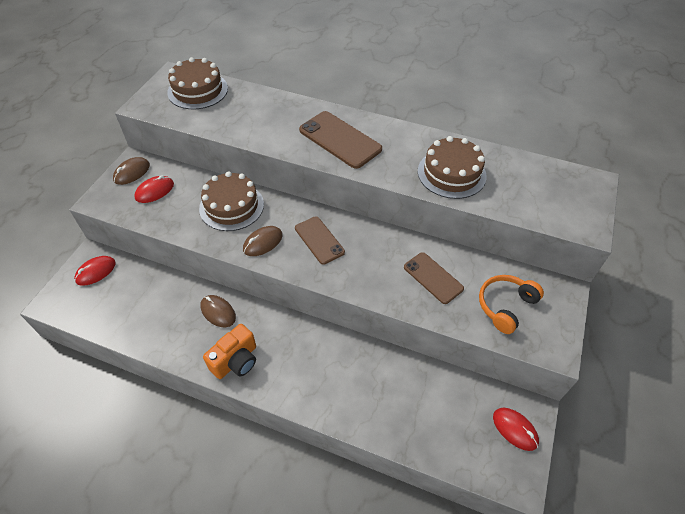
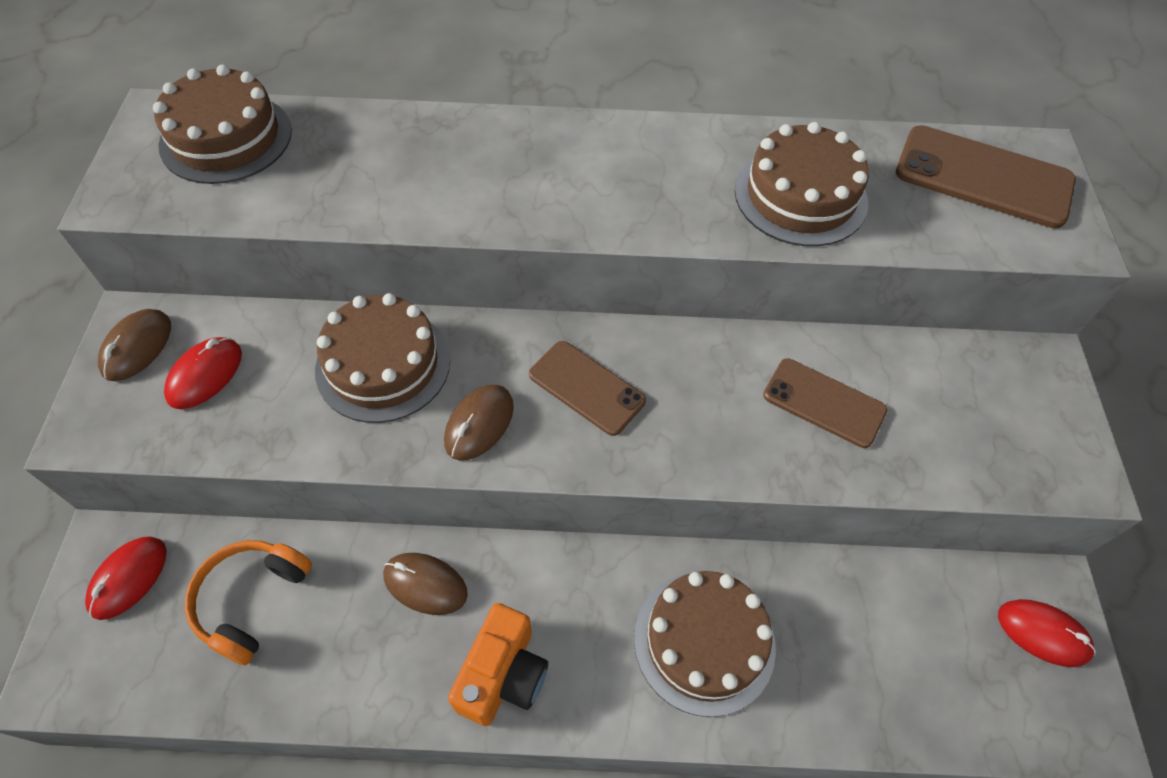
camera: 20 degrees left, 5 degrees up
(336, 377) = (704, 641): none -> brown cake
(340, 140) = (565, 178): brown phone -> brown phone (983, 177)
(505, 306) = (968, 419): orange headphones -> orange headphones (251, 600)

